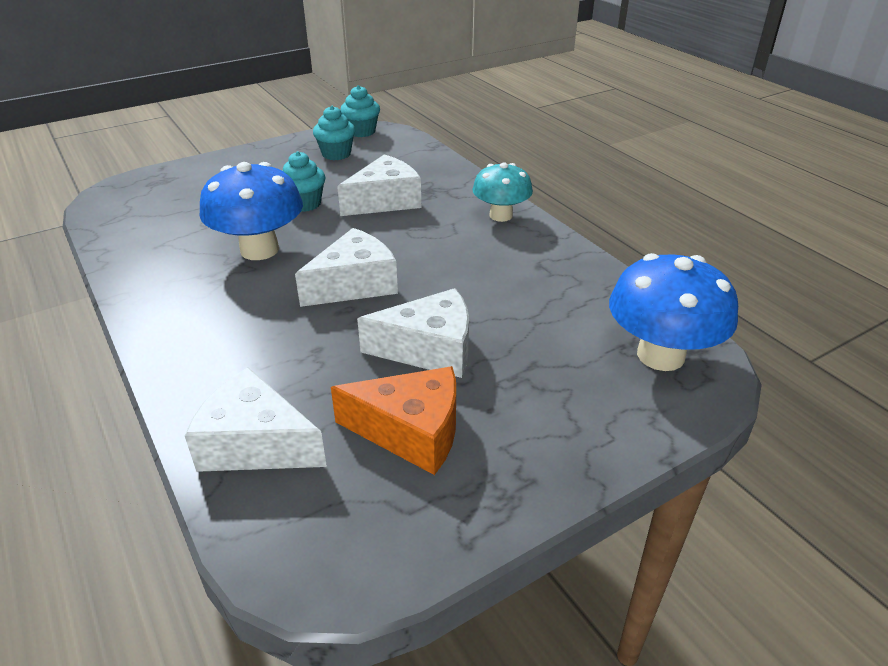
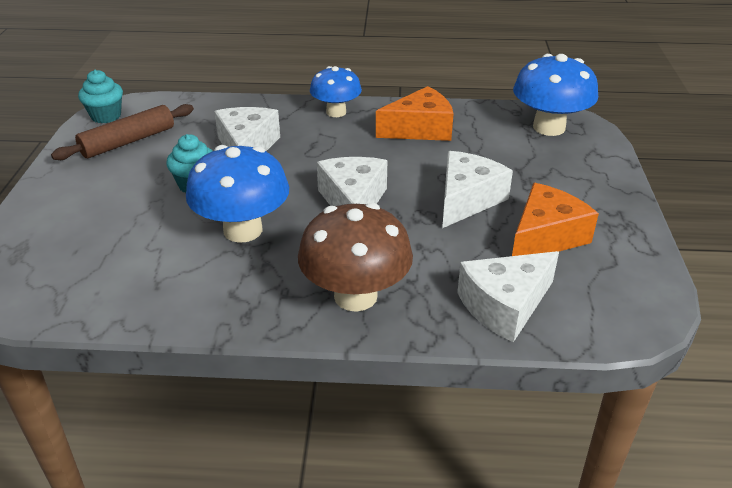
camera: 55 degrees left, 0 degrees up
(207, 342) = (355, 296): none -> brown mushroom
(336, 154) = (128, 141): turquoise cupcake -> brown rolling pin
(501, 215) = (336, 112): turquoise mushroom -> blue mushroom
(533, 271) = (420, 129): none -> orange cheese

